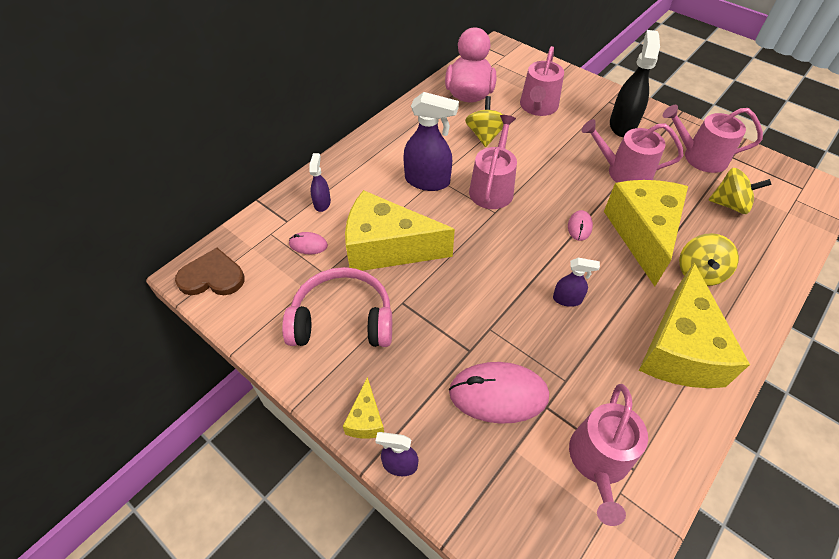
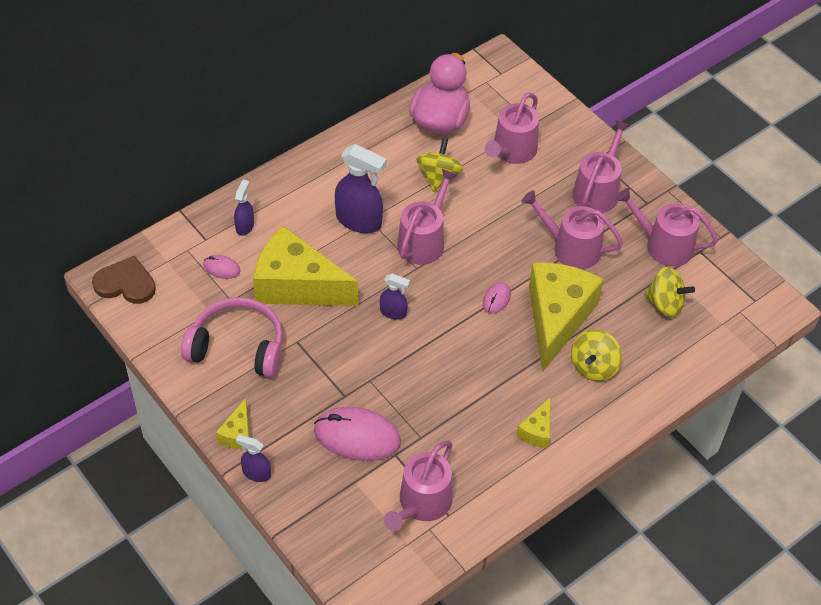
camera: 10 degrees right, 0 degrees up
(567, 299) = (453, 367): purple spray bottle -> purple spray bottle (393, 312)
(622, 125) = (597, 191): black spray bottle -> pink watering can
(679, 349) = (537, 431): yellow cheese -> yellow cheese, size x0.44

